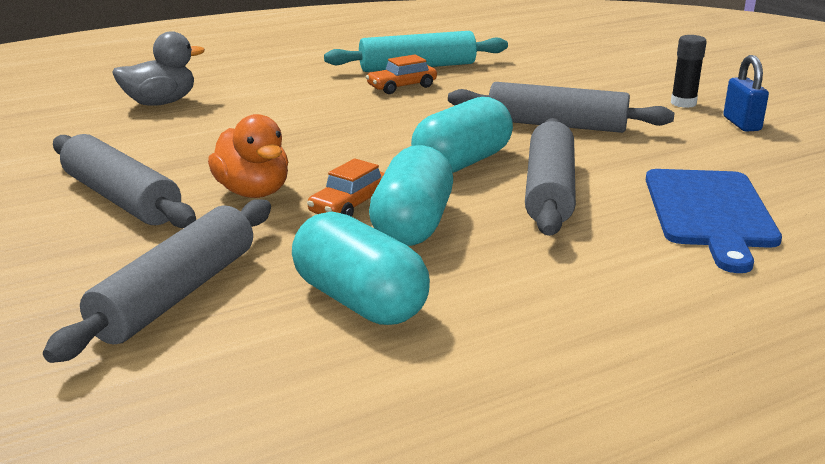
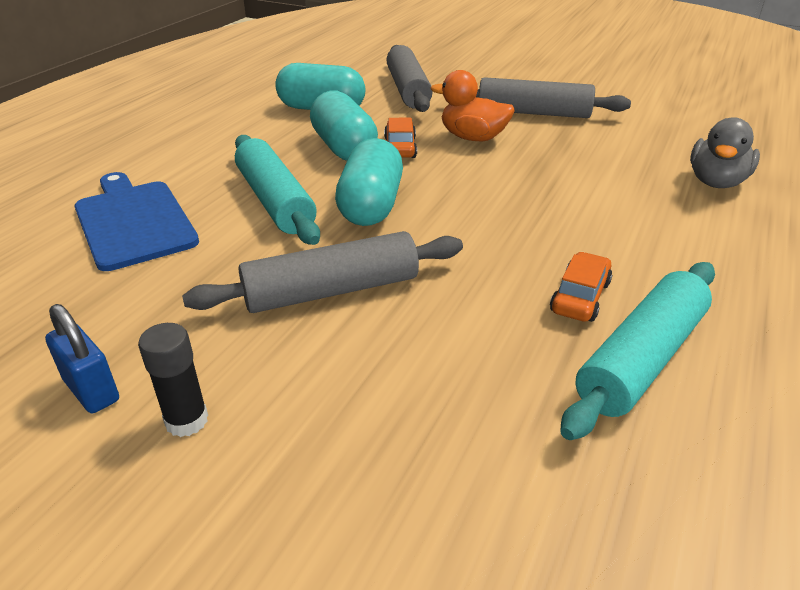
camera: 145 degrees right, 10 degrees up
(549, 191) = (275, 201): grey rolling pin -> turquoise rolling pin

